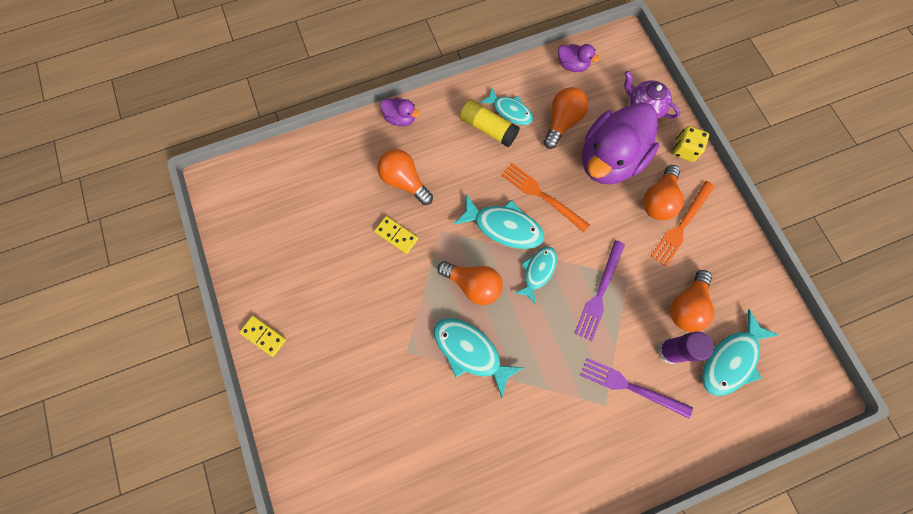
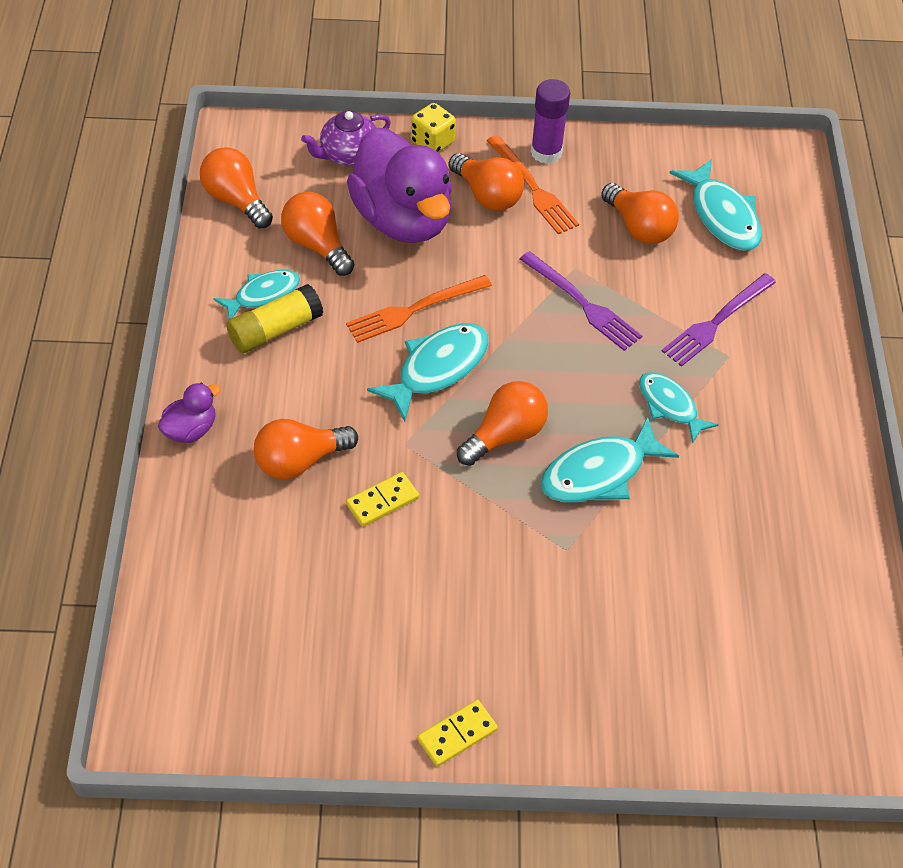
camera: 70 degrees left, 20 degrees down
(538, 271) = (521, 356): turquoise fish -> turquoise fish (670, 406)
(572, 65) = (236, 200): purple duck -> orange light bulb
(669, 351) = (688, 267): purple glue stick -> purple glue stick (546, 152)

